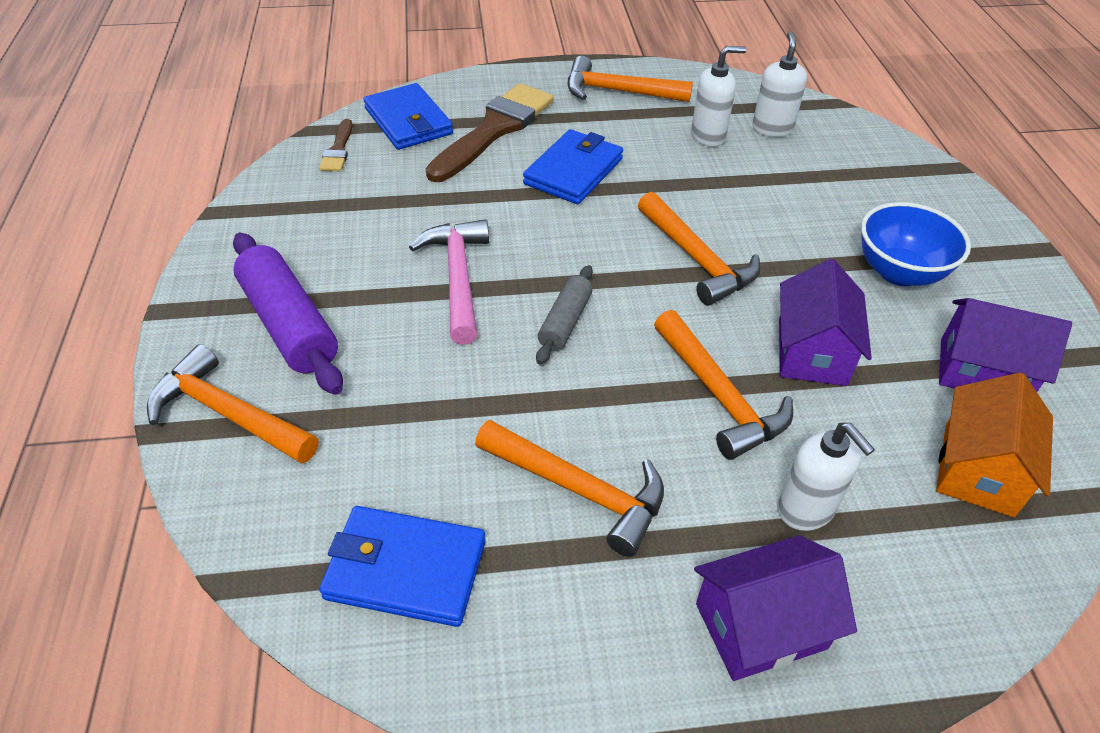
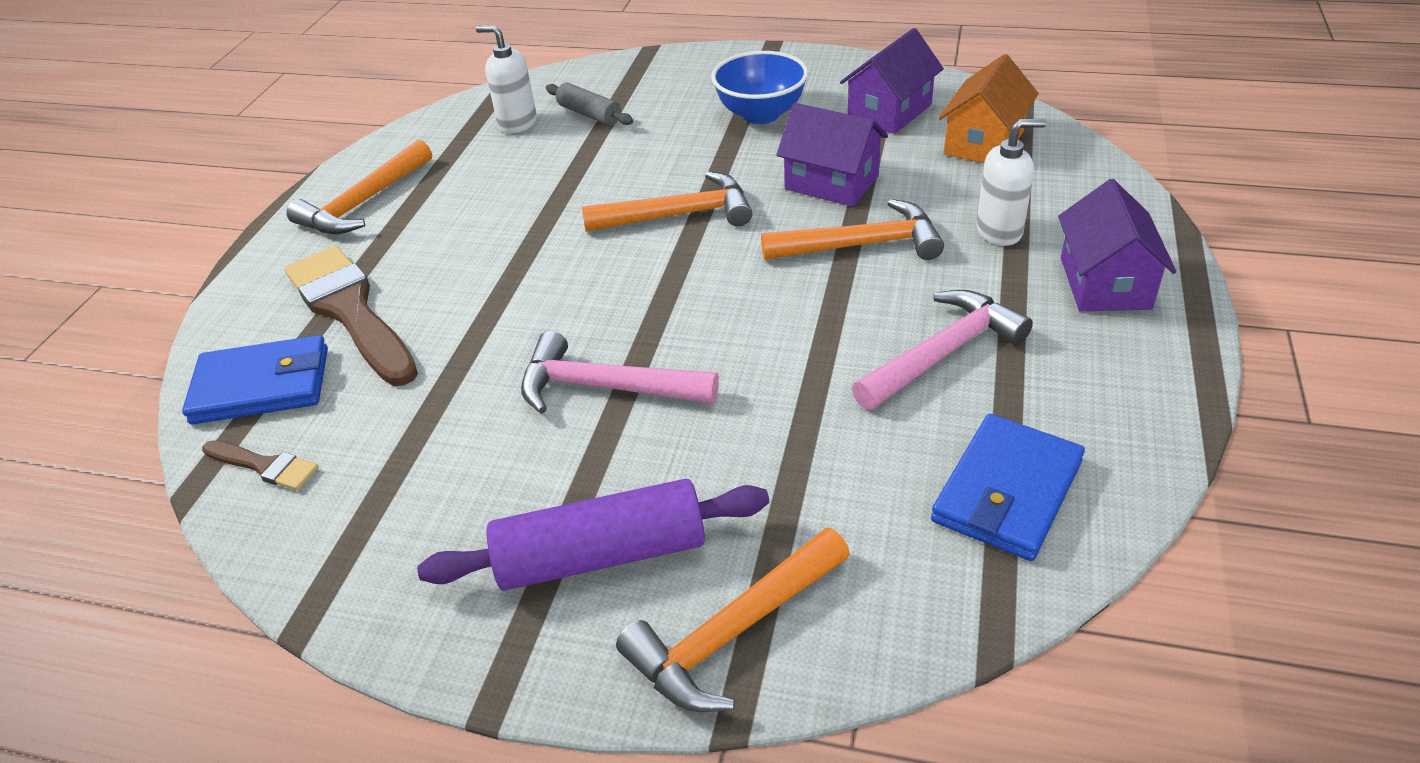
camera: 65 degrees left, 5 degrees down
(565, 322) = (720, 319): grey rolling pin -> grey rolling pin (589, 114)
(573, 171) = (482, 265): blue wallet -> none
(580, 490) = (943, 353): orange hammer -> pink hammer
(708, 136) = (497, 163): white soap dispenser -> none
(978, 469) = (984, 143): orange house -> orange house turned 75 degrees clockwise

